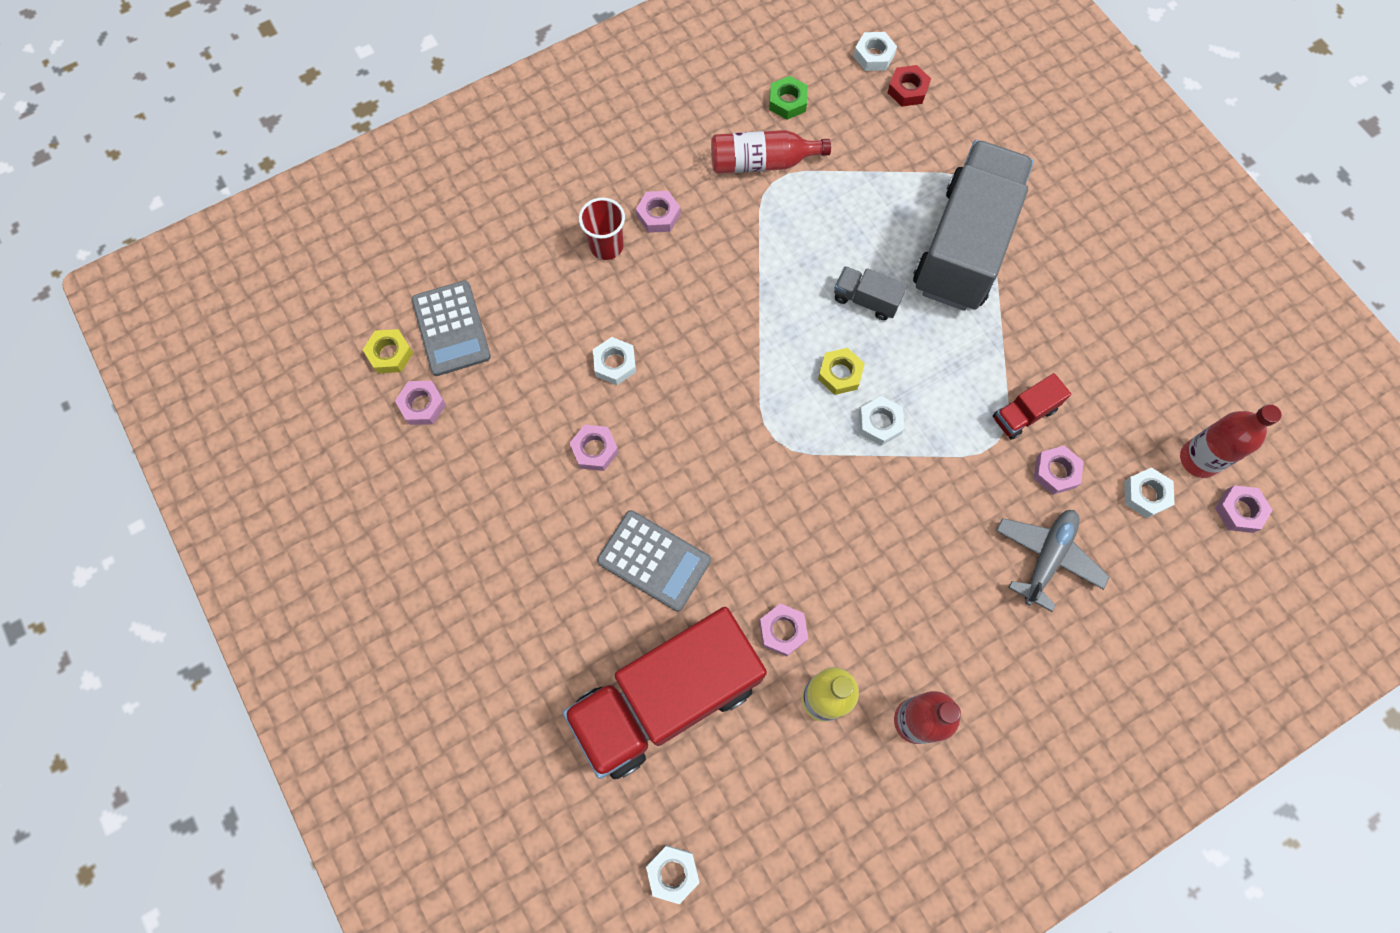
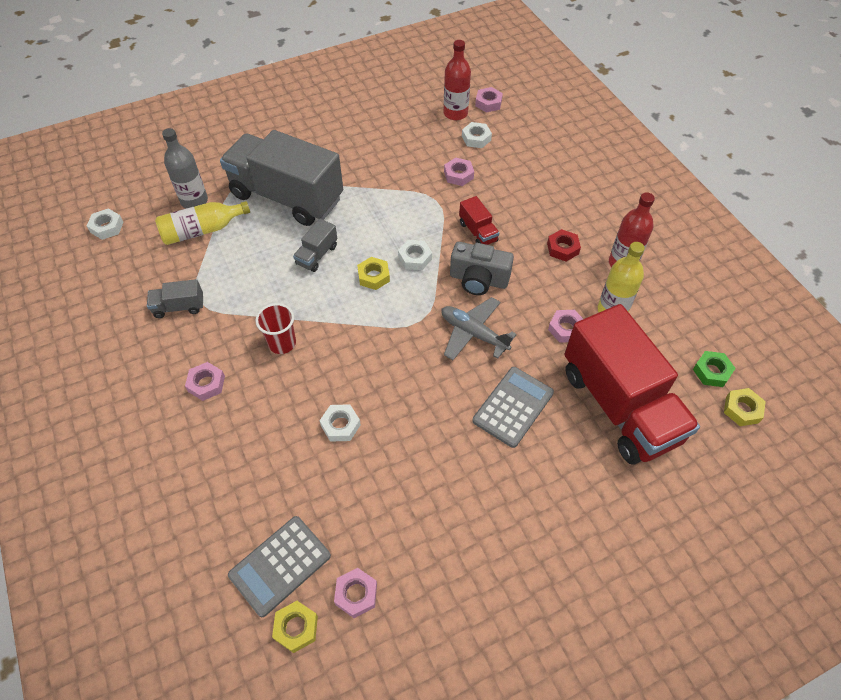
camera: 85 degrees left, 15 degrees down
(451, 328) = (280, 565): grey calculator -> grey calculator turned 150 degrees clockwise
(594, 450) = (417, 445): pink nut -> none
(606, 246) = (226, 426): red cup -> red cup (282, 343)
(673, 873) = (742, 409): white nut -> yellow nut
(762, 162) = (179, 307): red bottle -> grey truck
(787, 102) = (127, 285): green nut -> green nut (711, 371)
(853, 510) = (478, 280): none -> grey camera
(886, 159) = (202, 230): none -> yellow bottle
(907, 90) = (146, 211): red nut -> red nut (562, 248)
(935, 138) = (194, 201): none -> grey bottle
(1024, 414) = (417, 184): red truck -> red truck (478, 232)
(1047, 558) = (515, 187): grey plane -> grey plane (473, 333)

